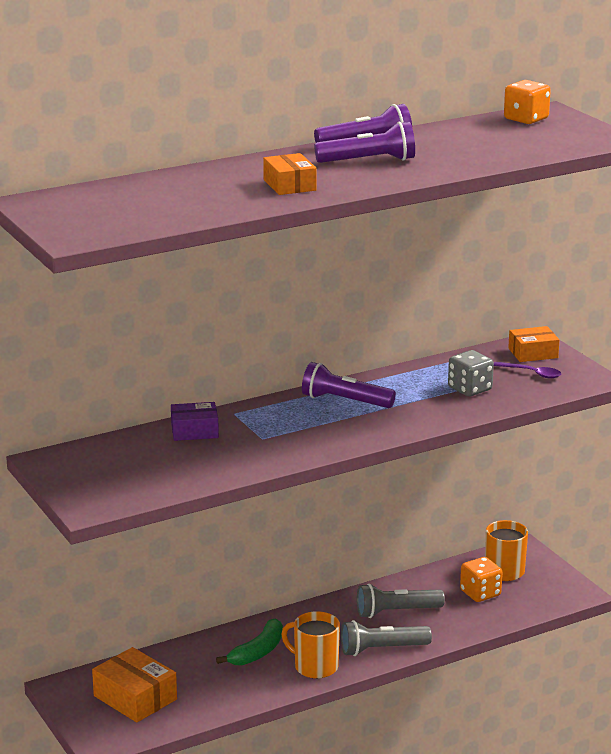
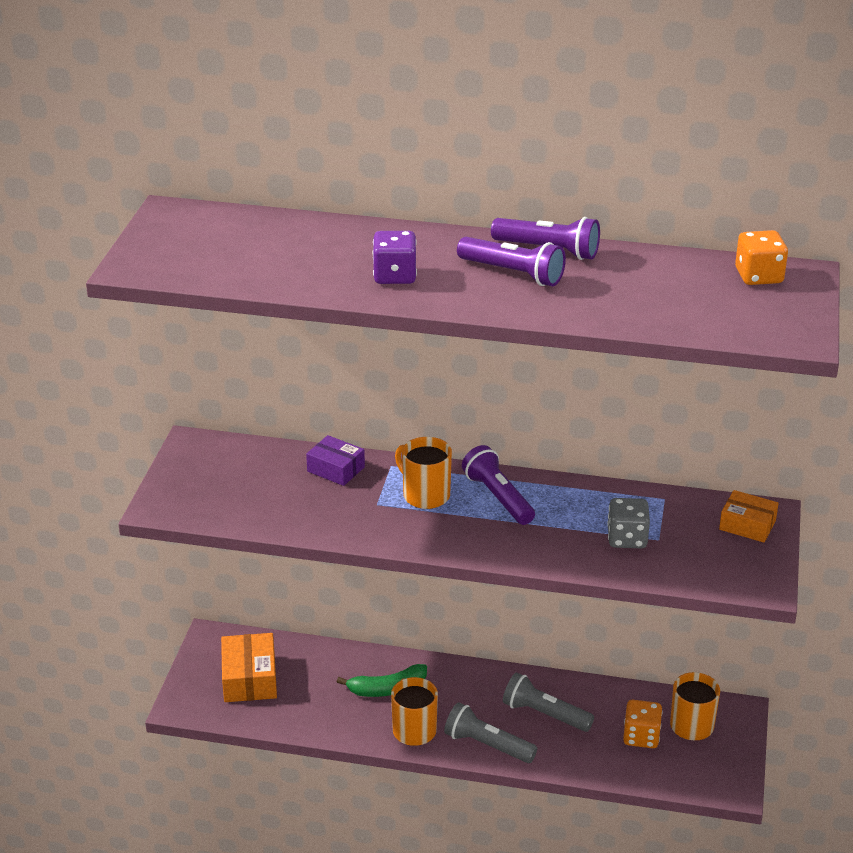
camera: 40 degrees right, 10 degrees up
(289, 185) = (394, 276): orange box -> purple dice
(289, 420) = (425, 495): none -> orange mug
(532, 373) = (712, 548): purple spoon -> none

